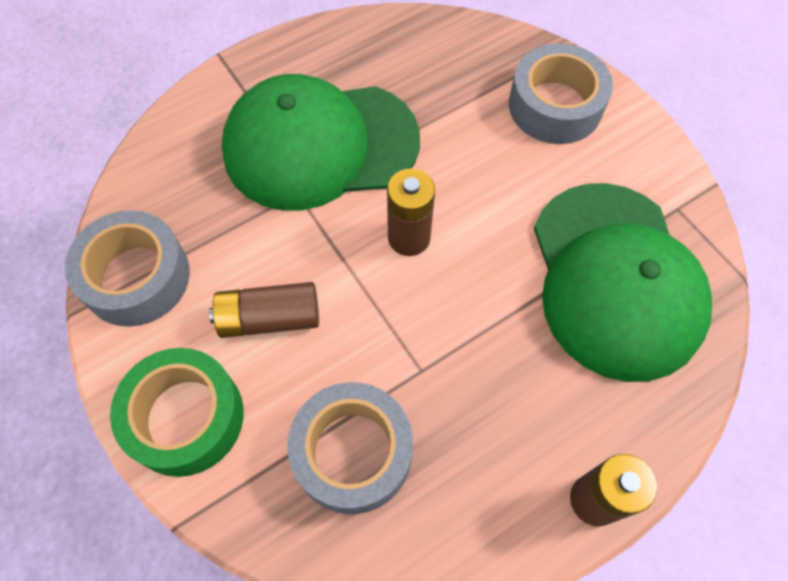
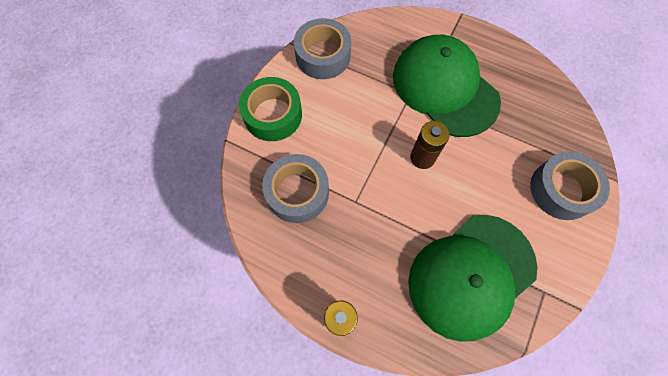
camera: 60 degrees right, 5 degrees up
(269, 318) = (338, 120): brown battery -> none

